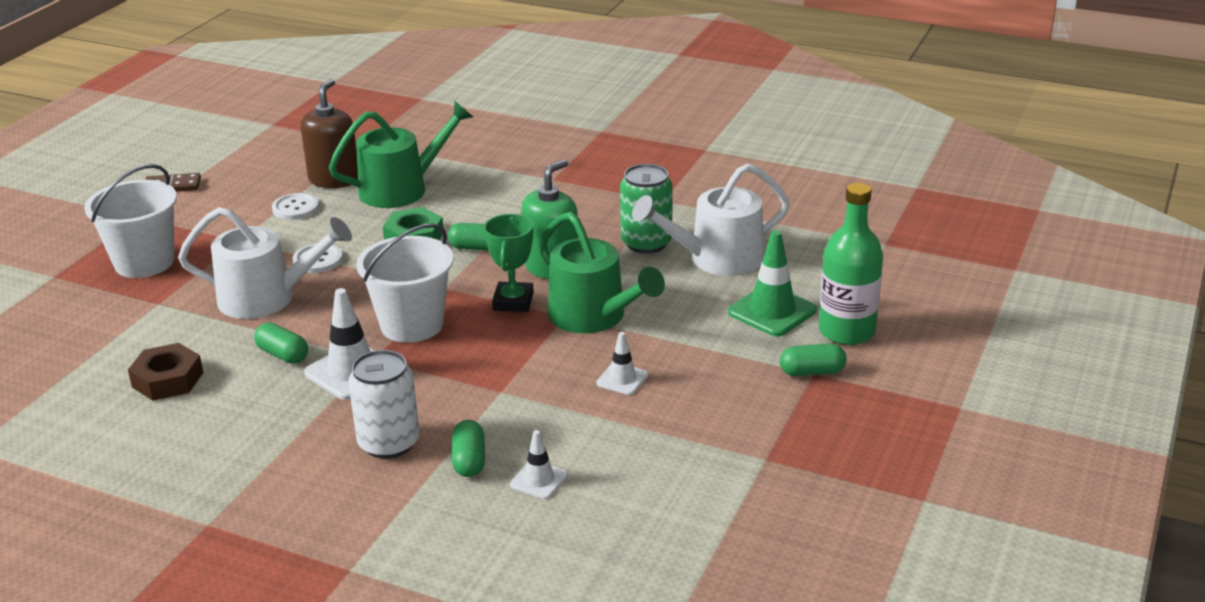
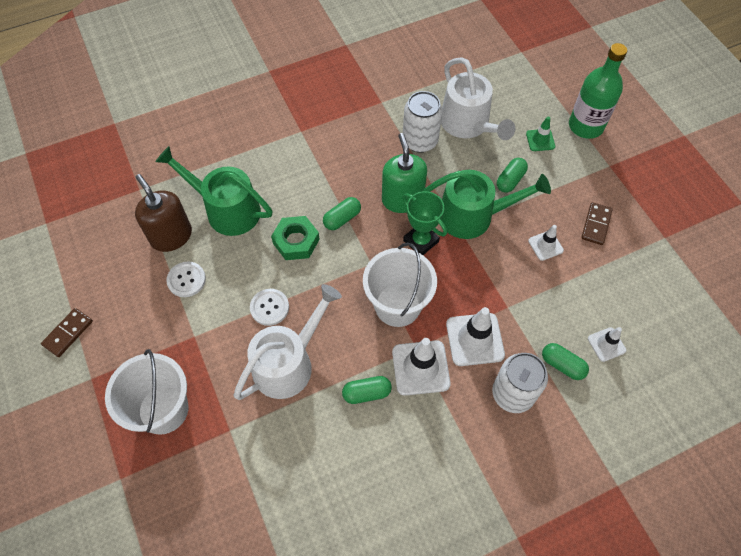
camera: 50 degrees left, 30 degrees up
(167, 380) = (335, 476): brown nut -> none
(401, 189) = (227, 210): green watering can -> green watering can turned 75 degrees counterclockwise
(429, 388) = (475, 339): none -> white traffic cone
(646, 243) = (420, 141): green can -> white can
(706, 400) = (596, 225): none -> brown domino
(717, 259) = (468, 124): white watering can -> white watering can turned 45 degrees counterclockwise
(772, 311) = (540, 140): green traffic cone -> green traffic cone, size x0.57
(812, 372) = (608, 165): green capsule -> green capsule (510, 180)

